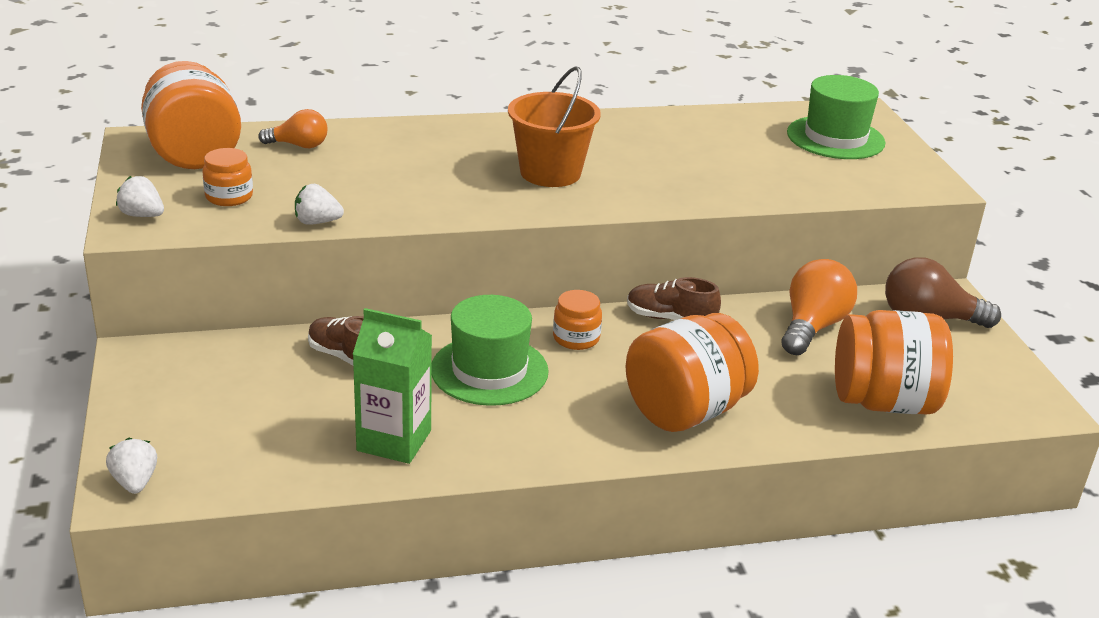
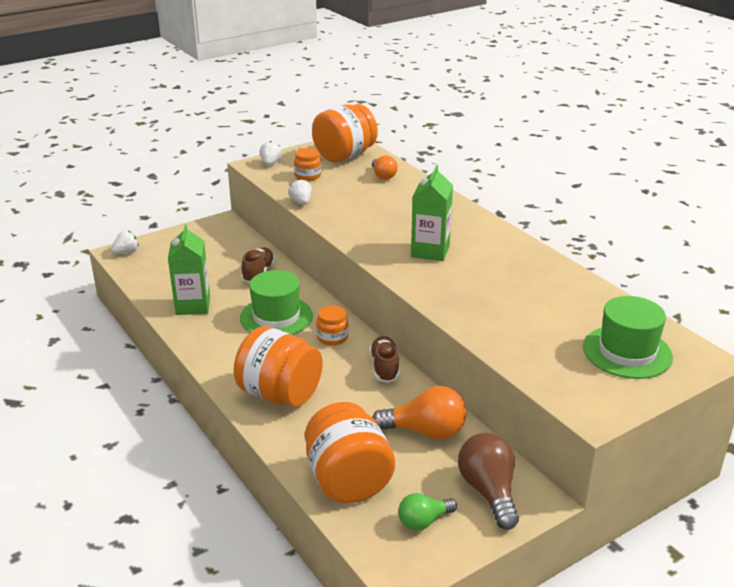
camera: 70 degrees right, 0 degrees up
(550, 173) = (430, 251): orange bucket -> green carton
(966, 371) = (423, 521): none -> green light bulb

